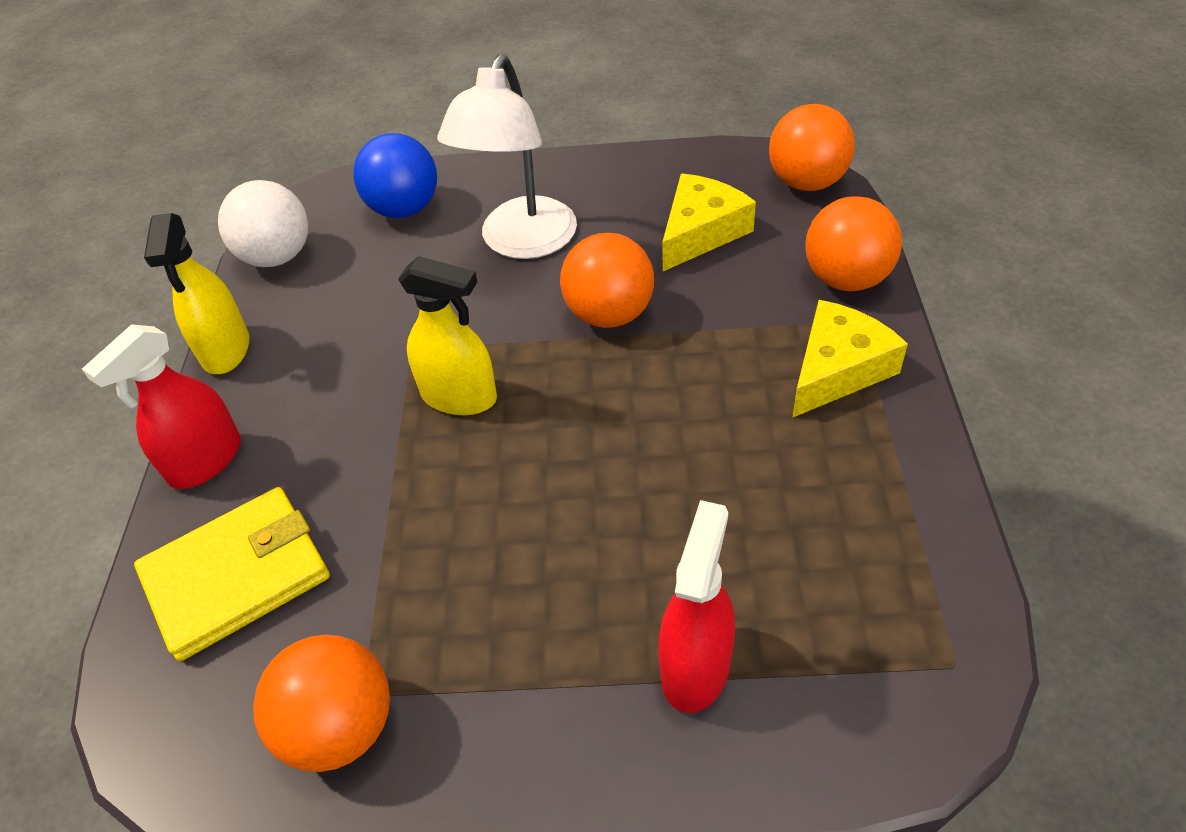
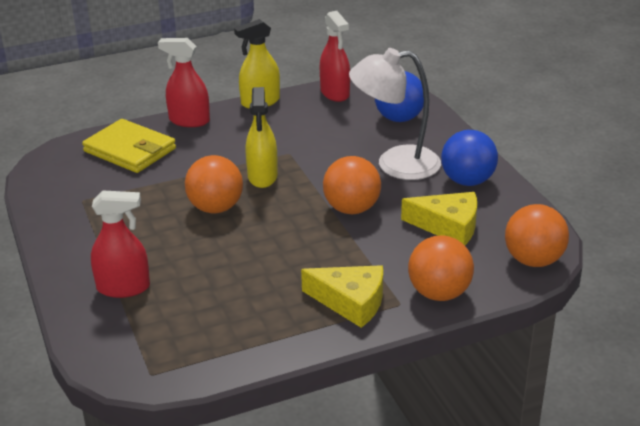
camera: 65 degrees right, 15 degrees down
(277, 256) = (335, 93): white ball -> red spray bottle
(340, 727) = (65, 199): orange ball -> orange ball (216, 208)
(605, 188) = (467, 181): none -> blue ball

